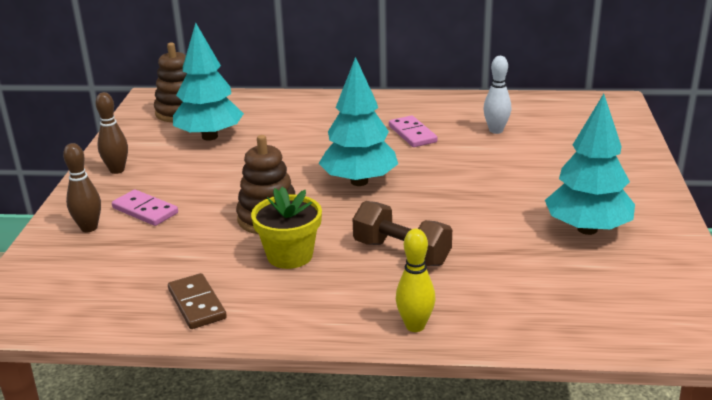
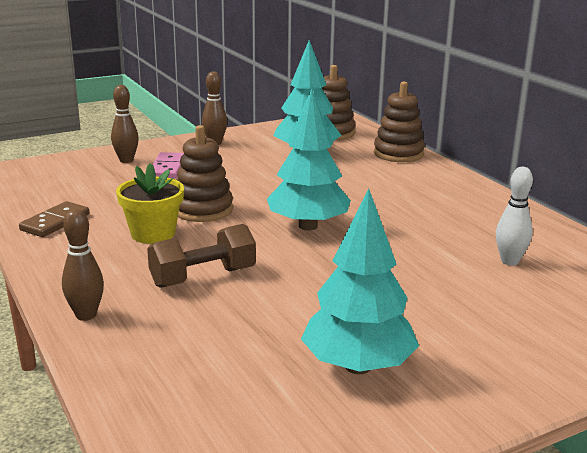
camera: 55 degrees right, 5 degrees down
(268, 102) = (398, 154): none -> brown stacking toy
(401, 253) = (203, 277): brown dumbbell -> brown dumbbell turned 60 degrees clockwise
(412, 134) = (434, 224): pink domino -> none
(415, 326) = (86, 315): yellow bowling pin -> brown bowling pin

